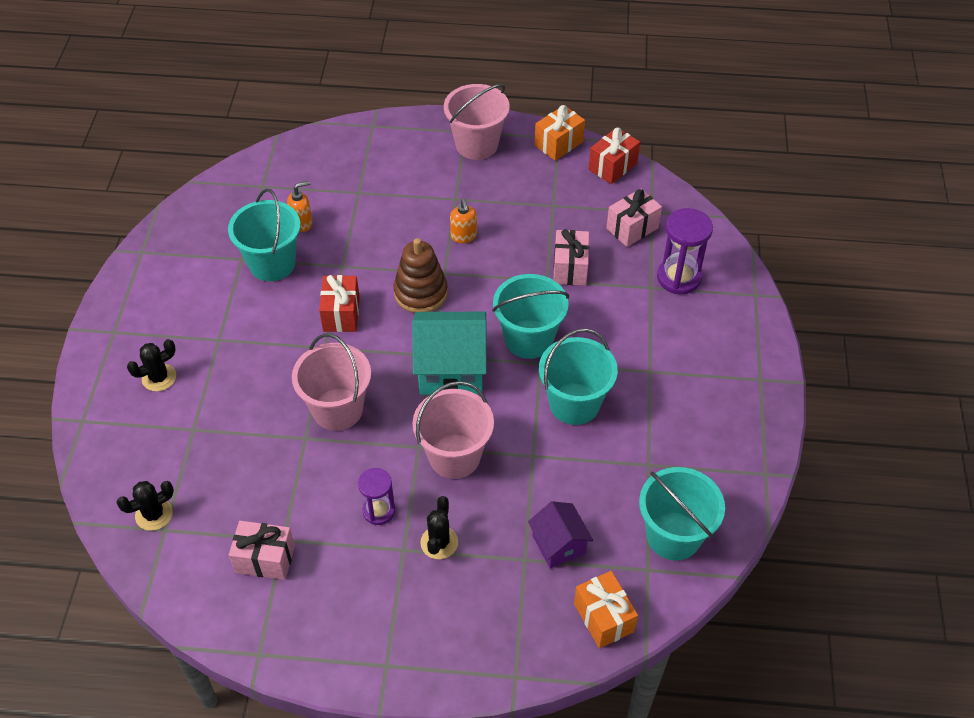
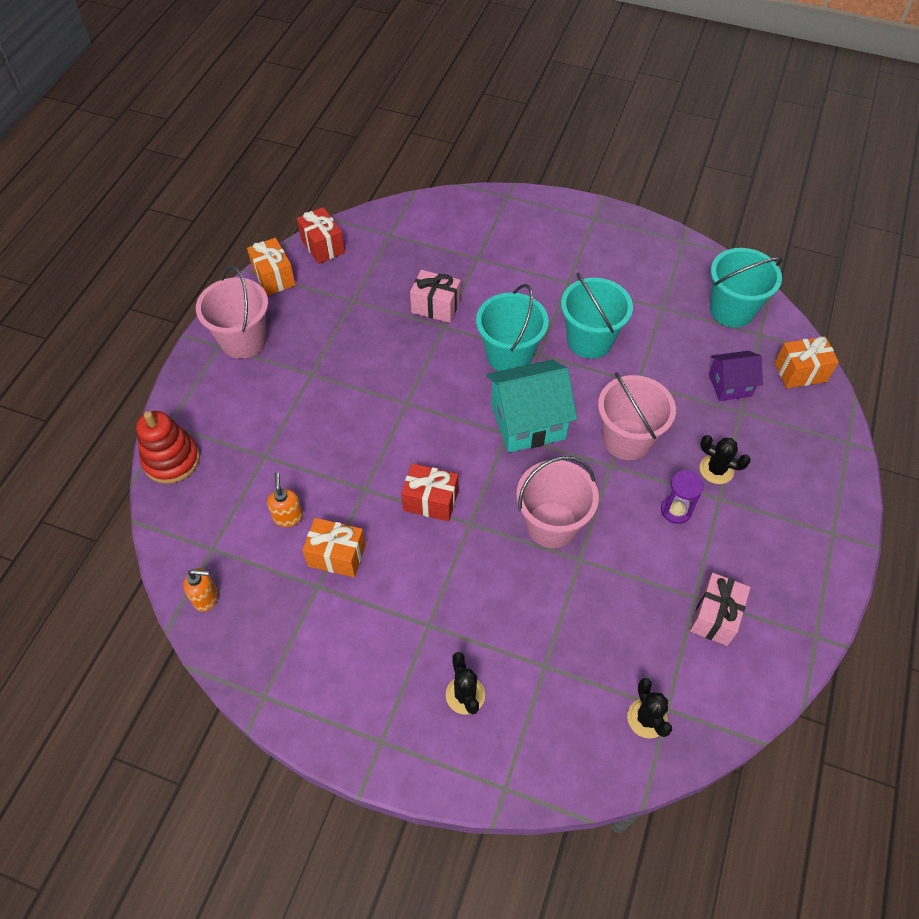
camera: 75 degrees left, 5 degrees up
(272, 263) = (337, 555): turquoise bucket -> orange gift
(339, 138) = (171, 460): none -> red stacking toy
(420, 293) = (426, 427): brown stacking toy -> none
(451, 369) = (528, 422): turquoise house -> turquoise house turned 60 degrees clockwise
(463, 236) = (365, 377): orange soap dispenser -> orange soap dispenser (206, 598)
(632, 228) = (404, 252): pink gift -> none
(679, 278) = (473, 237): purple hourglass -> none

